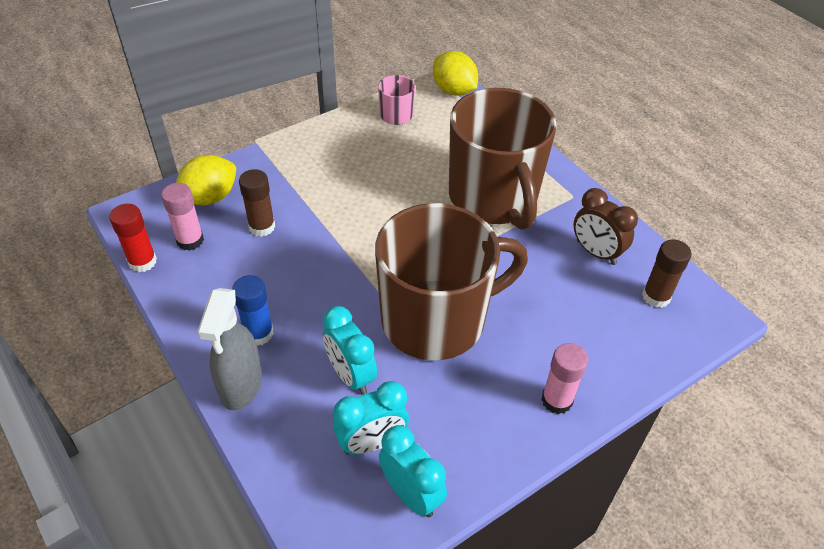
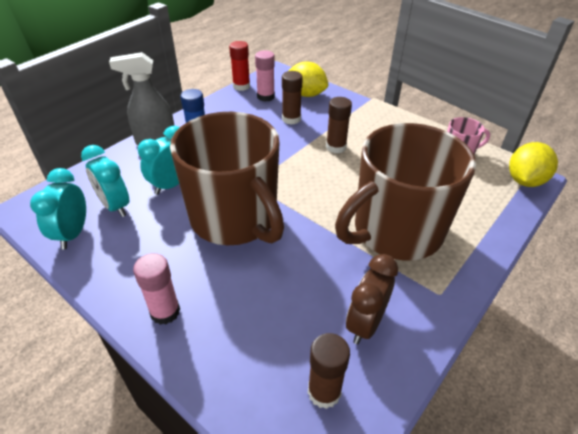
camera: 75 degrees right, 5 degrees down
(342, 202) = (336, 147): none -> brown glue stick
(411, 494) = (73, 234): turquoise clock -> turquoise clock turned 150 degrees clockwise

